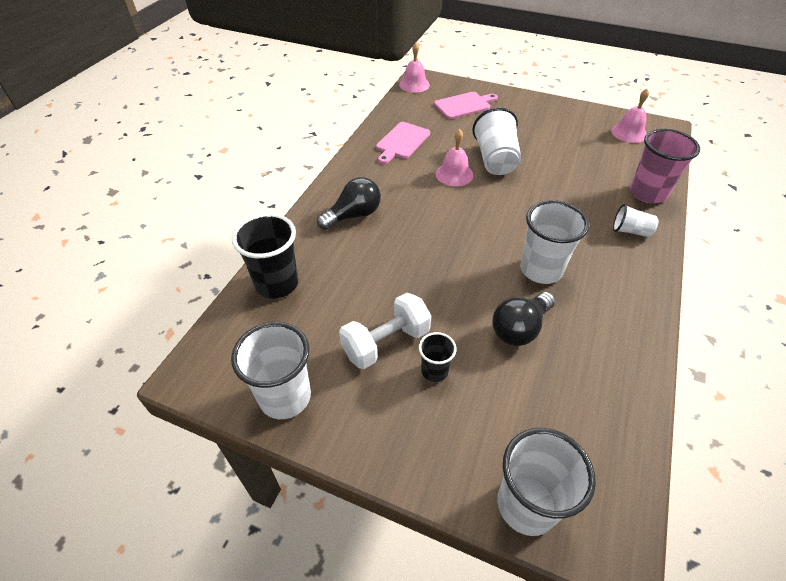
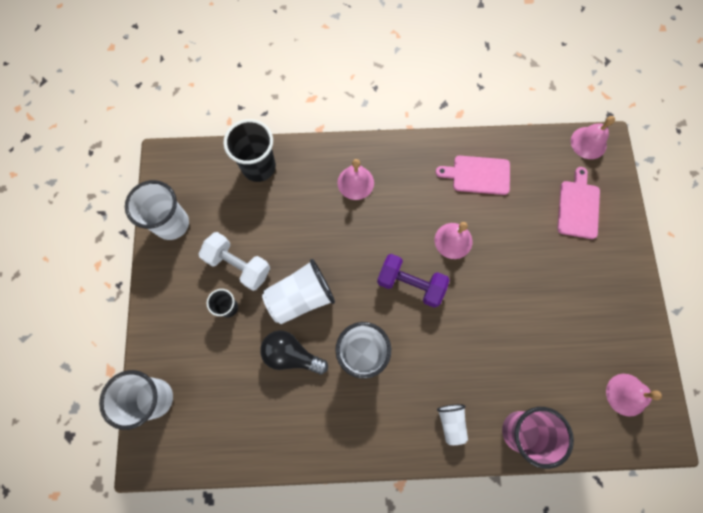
camera: 65 degrees right, 25 degrees up
(353, 215) = (355, 182): black light bulb -> pink bell
(464, 105) = (578, 207): pink cutting board -> pink cutting board turned 120 degrees counterclockwise
(482, 213) = (410, 284): none -> purple dumbbell
(495, 160) = (496, 269): white cup -> white cup (300, 297)

